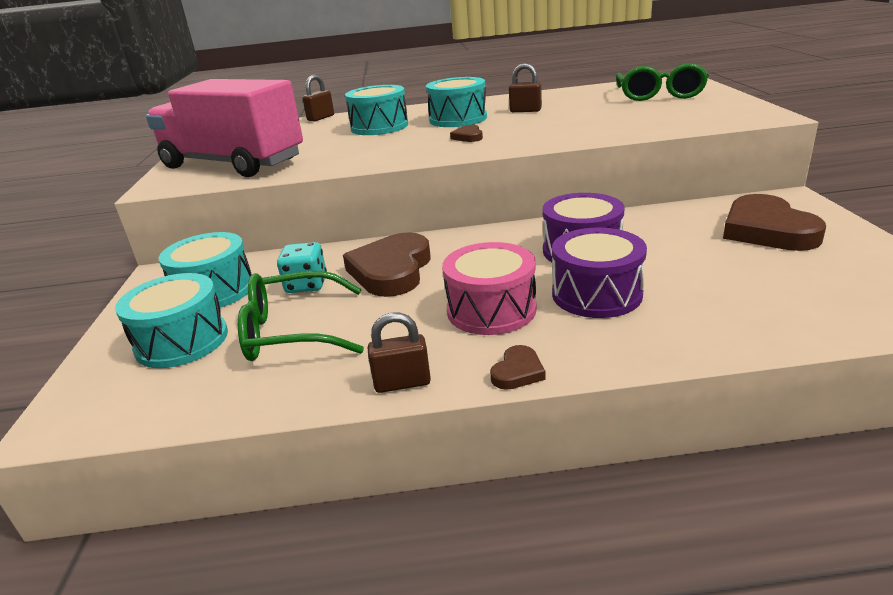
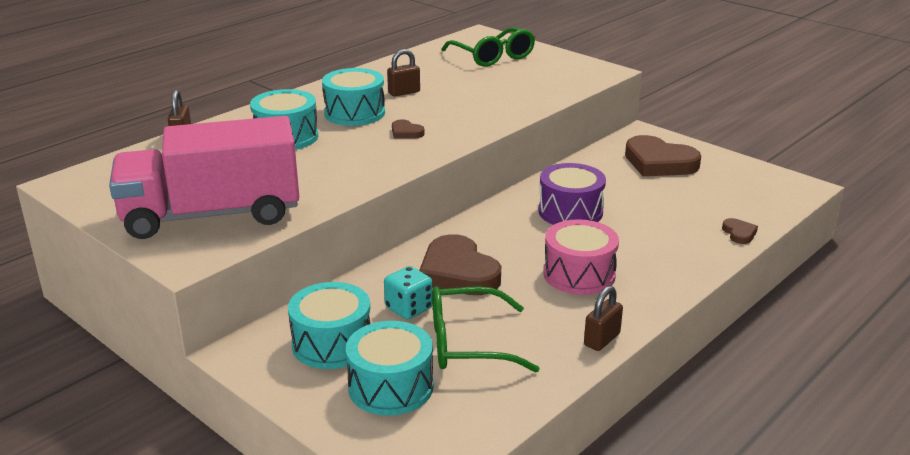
camera: 45 degrees left, 0 degrees up
(292, 331) = (467, 343): green glasses -> green glasses turned 45 degrees clockwise
(517, 372) = (654, 305): brown heart -> brown heart (739, 233)
(596, 294) = (625, 240): purple drum -> none

